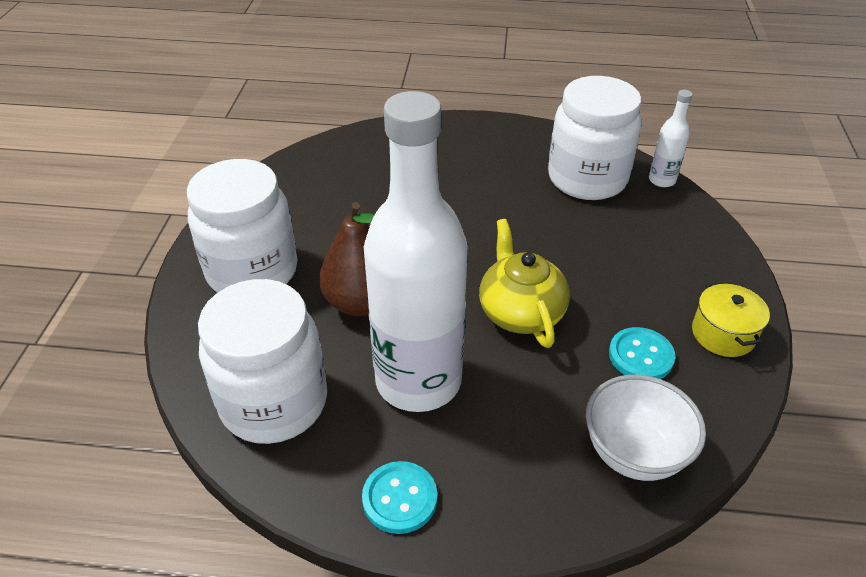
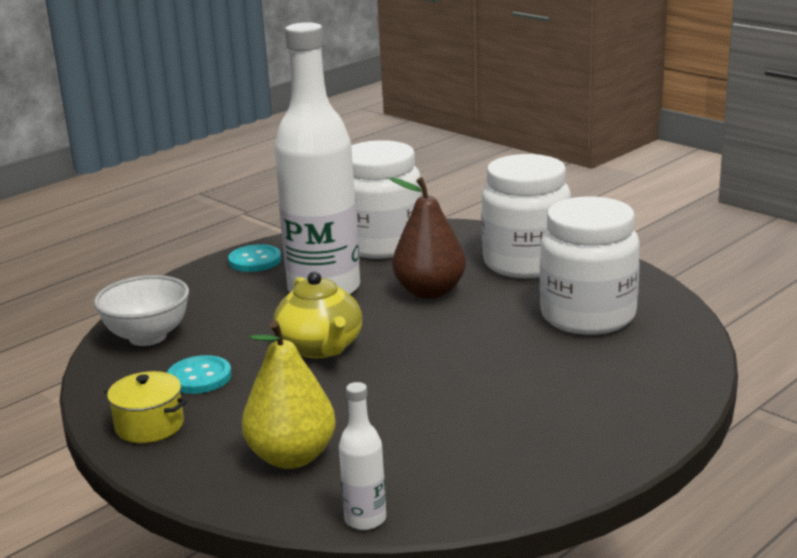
camera: 130 degrees right, 20 degrees down
(520, 312) = (321, 348): yellow teapot -> yellow teapot turned 45 degrees clockwise
(587, 179) = (438, 466): white jar -> white jar (588, 316)
(655, 239) = (292, 457): none -> yellow pear

